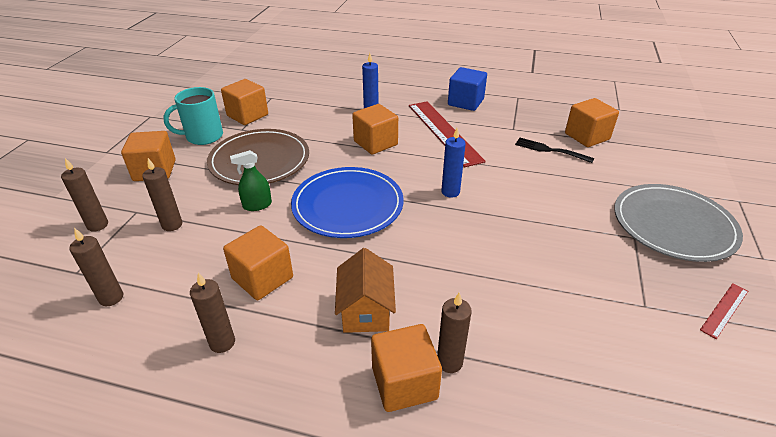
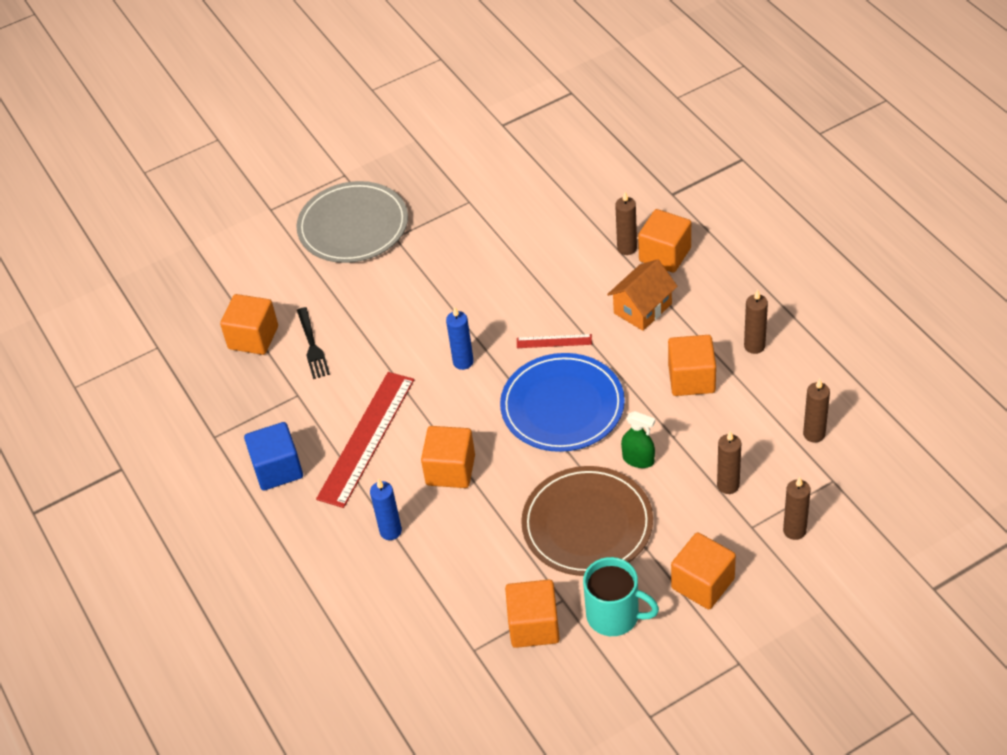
camera: 130 degrees left, 10 degrees up
(724, 310) = (429, 171): red ruler -> red ruler (554, 341)

